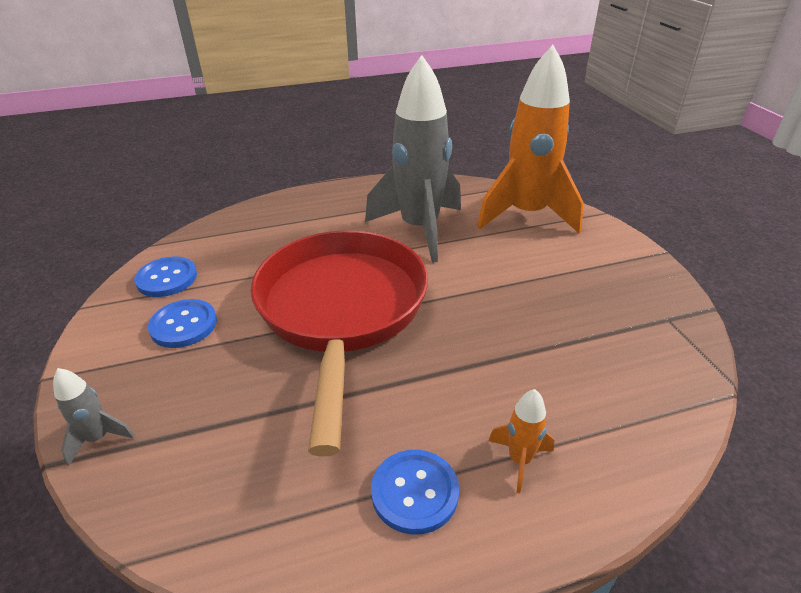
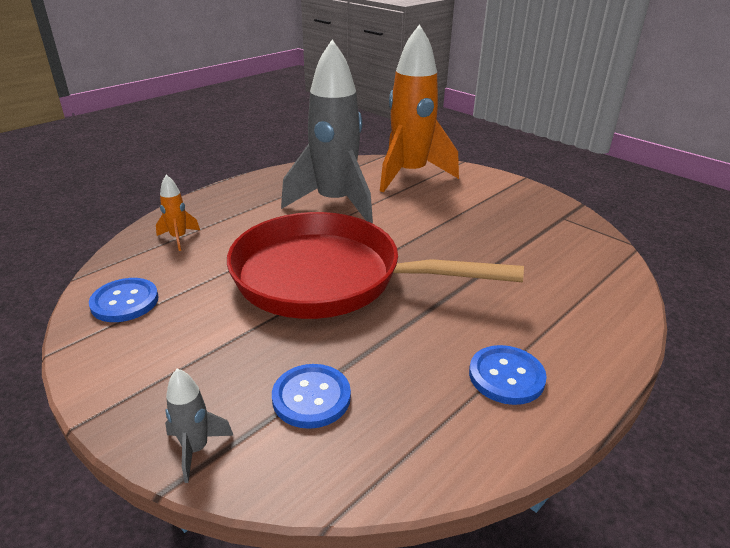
camera: 30 degrees left, 5 degrees down
(183, 325) = (187, 333): blue button -> blue button (311, 397)
(341, 310) = (328, 278): red pan -> red pan turned 45 degrees counterclockwise
(519, 460) = (553, 330): orange rocket -> orange rocket (179, 238)

